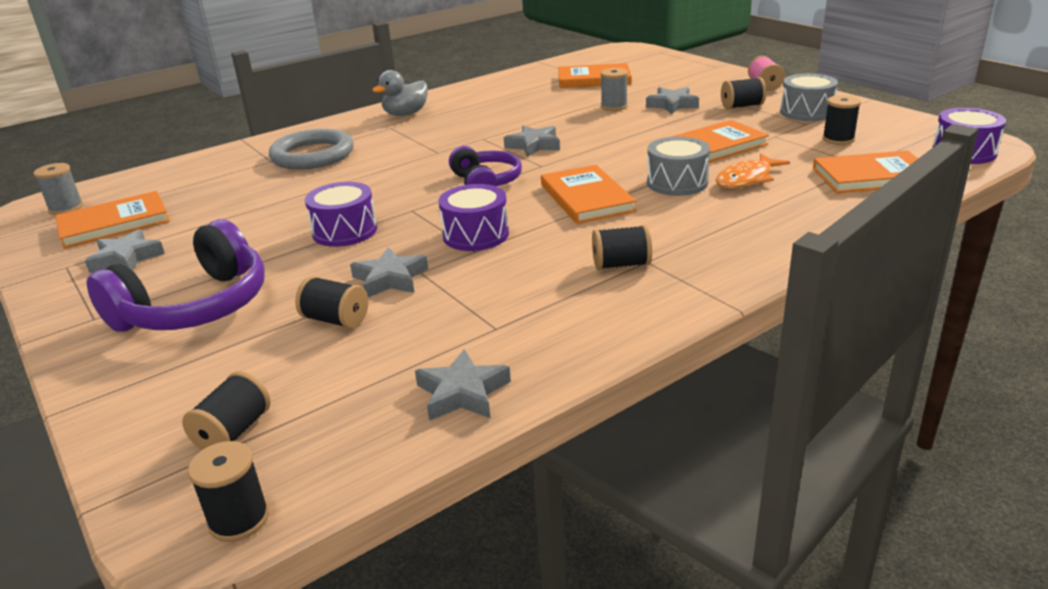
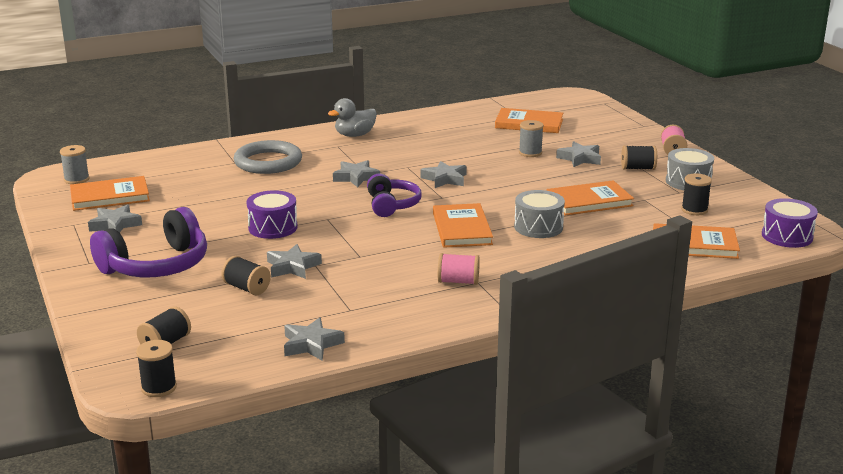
camera: 10 degrees right, 5 degrees down
(427, 158) = (356, 177): none -> grey star
(475, 235) = (365, 244): purple drum -> none
(621, 264) = (458, 281): black spool -> pink spool
(747, 179) = (595, 232): orange fish -> none

